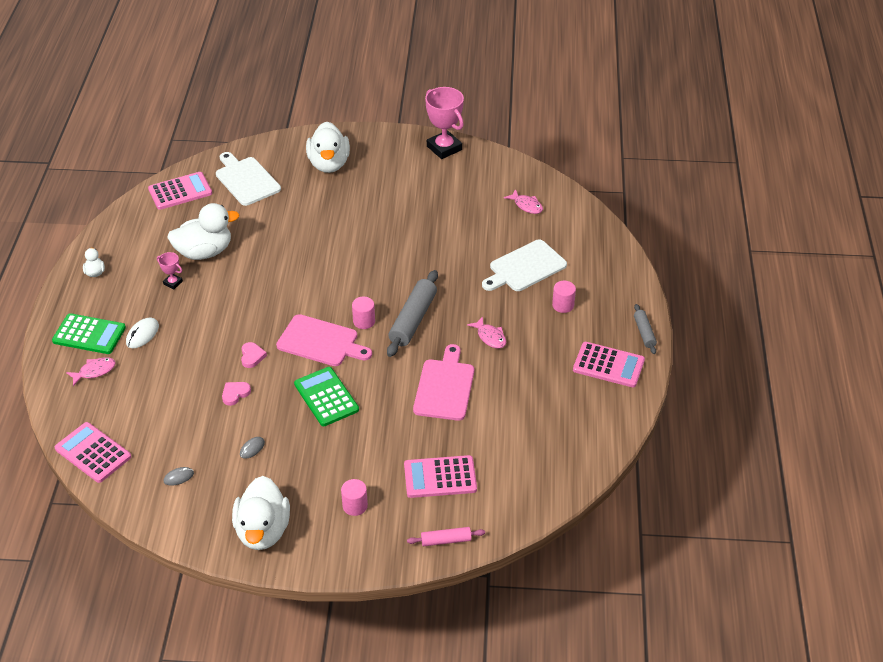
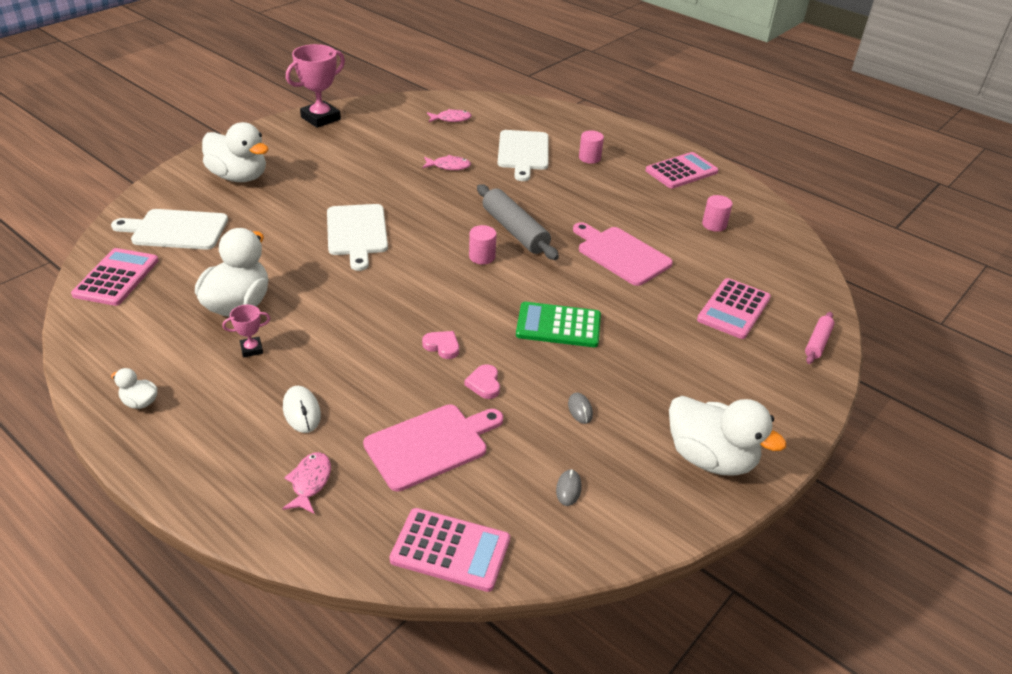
camera: 55 degrees left, 5 degrees down
(89, 334) = (239, 457): green calculator -> none
(93, 453) = (450, 550): pink calculator -> pink calculator turned 150 degrees counterclockwise
(321, 342) = (477, 293): pink cutting board -> pink cutting board (430, 445)
(327, 251) = (357, 233): none -> white cutting board
(355, 506) = (727, 377): pink cylinder -> pink cylinder (714, 225)
(444, 148) = (320, 118): pink trophy -> pink trophy turned 45 degrees counterclockwise
(490, 337) = (585, 205): pink fish -> pink fish (449, 166)
(644, 332) = (662, 142): grey rolling pin -> none

